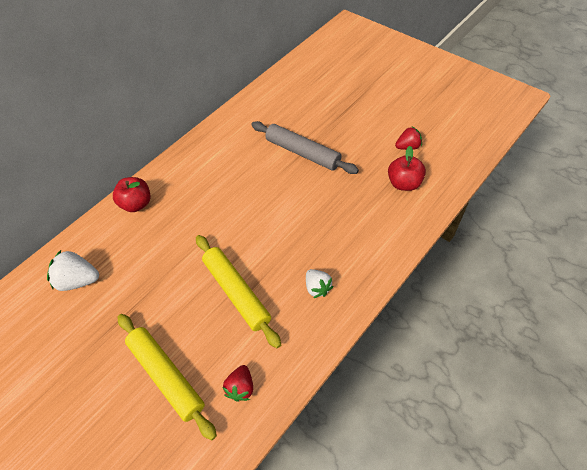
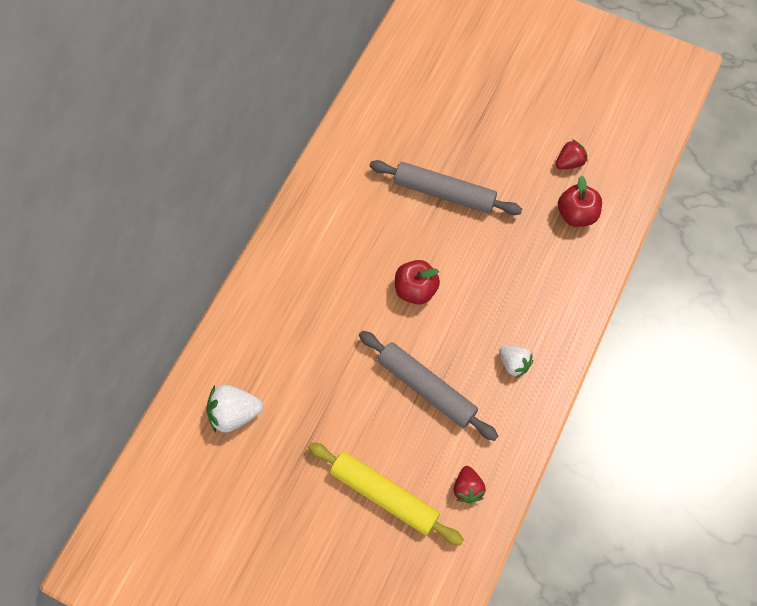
camera: 20 degrees left, 10 degrees up
(137, 204) = (261, 302): red apple -> red apple (415, 290)
(237, 292) = (426, 388): yellow rolling pin -> grey rolling pin

